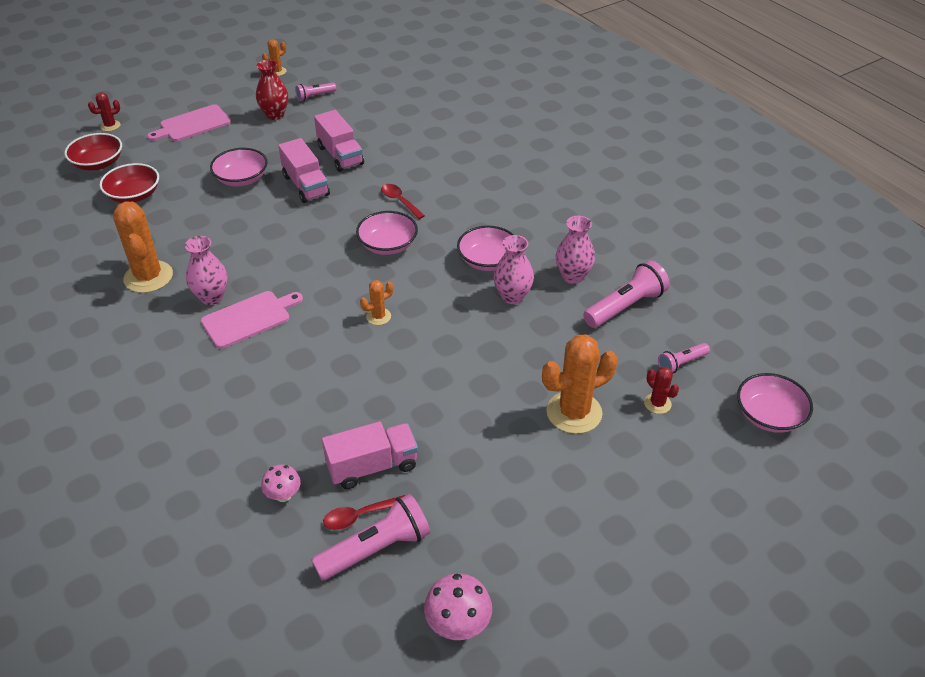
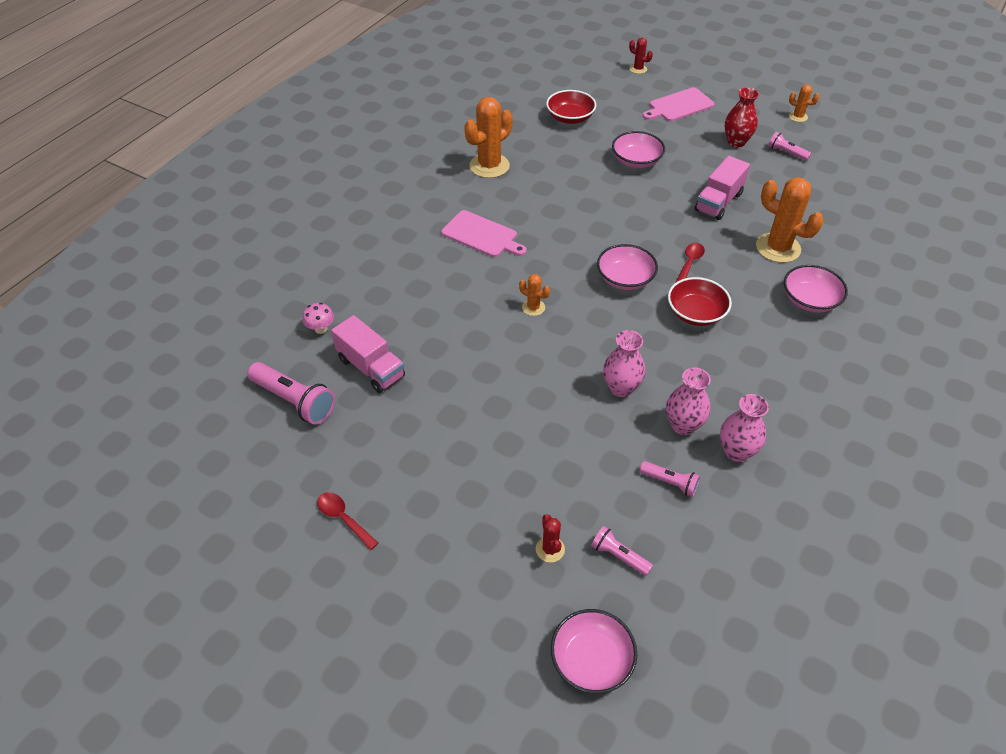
camera: 65 degrees right, 5 degrees up
(98, 163) = (590, 85): red bowl -> red bowl (696, 313)
(192, 124) = (679, 106): pink cutting board -> pink cutting board turned 60 degrees counterclockwise
(212, 297) = (490, 206): pink vase -> pink vase (736, 451)
(306, 185) = (660, 199): pink truck -> none
(359, 516) = (320, 379): red spoon -> red spoon (343, 518)
(458, 625) = (244, 477): pink mushroom -> none
(487, 260) = (656, 353): pink bowl -> pink bowl (810, 300)
(574, 412) = (500, 484): orange cactus -> orange cactus (778, 248)
(625, 306) = (670, 483): pink flashlight -> pink flashlight, size x0.56
(657, 403) = (550, 549): red cactus -> red cactus turned 45 degrees counterclockwise

